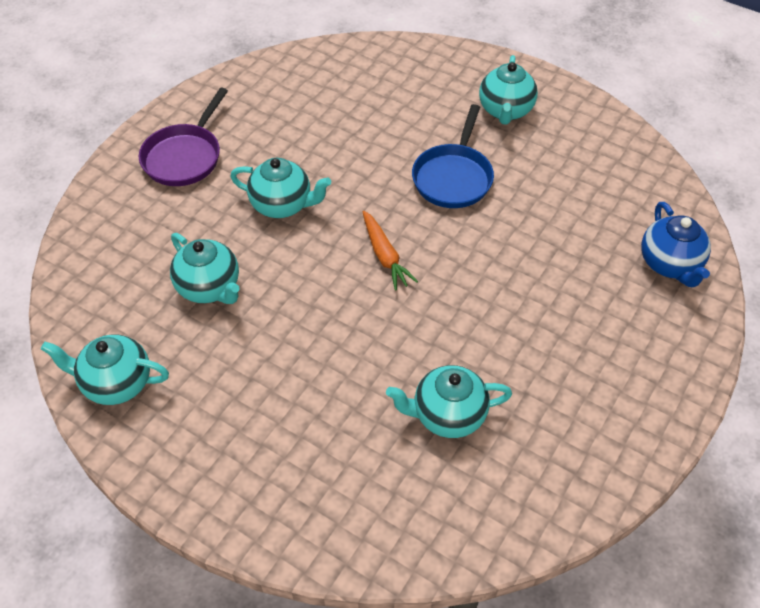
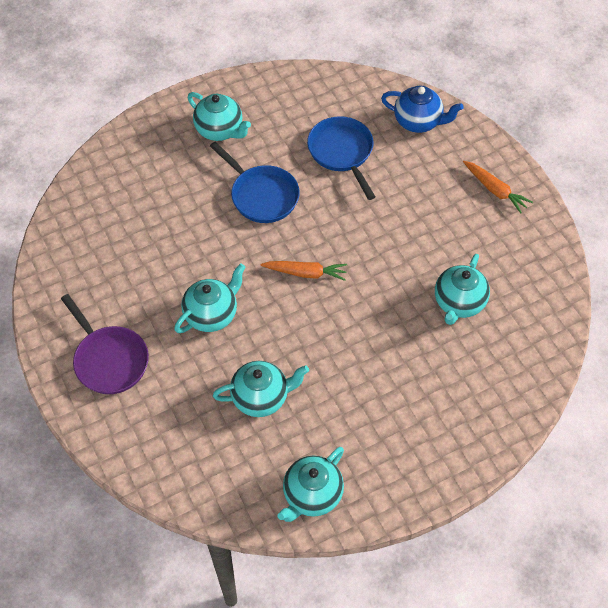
camera: 60 degrees left, 5 degrees up
(564, 216) = (342, 152): none -> blue pan
(640, 383) = (495, 190): none -> orange carrot

